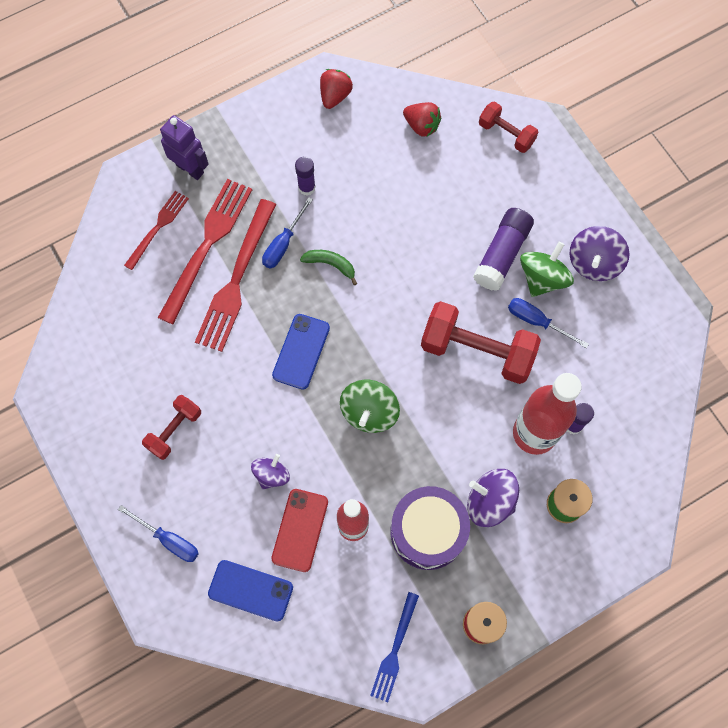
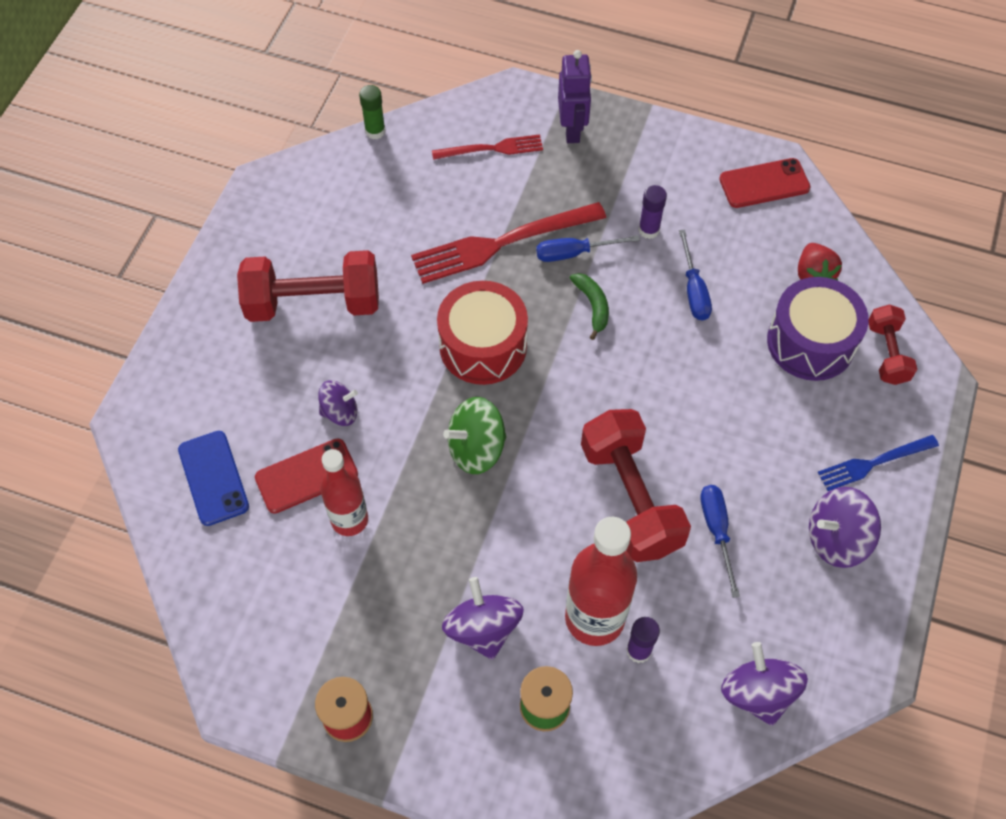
camera: 50 degrees right, 10 degrees down
(72, 288) = (375, 131): none -> green glue stick
(169, 540) = (207, 375): blue screwdriver -> blue screwdriver (693, 290)
(174, 430) = (313, 303): red dumbbell -> red dumbbell, size x1.79
(207, 245) = (513, 197): red fork -> none
(301, 351) = (483, 346): blue phone -> red drum
(335, 96) = (764, 184): red strawberry -> red phone
(394, 650) = (255, 651): blue fork -> blue fork (873, 463)
(428, 531) = (401, 592): purple drum -> purple drum (810, 342)
(502, 254) = (755, 445): purple glue stick -> none
(542, 278) = (768, 502): green spinning top -> none
(647, 382) = (757, 692): none -> purple spinning top

